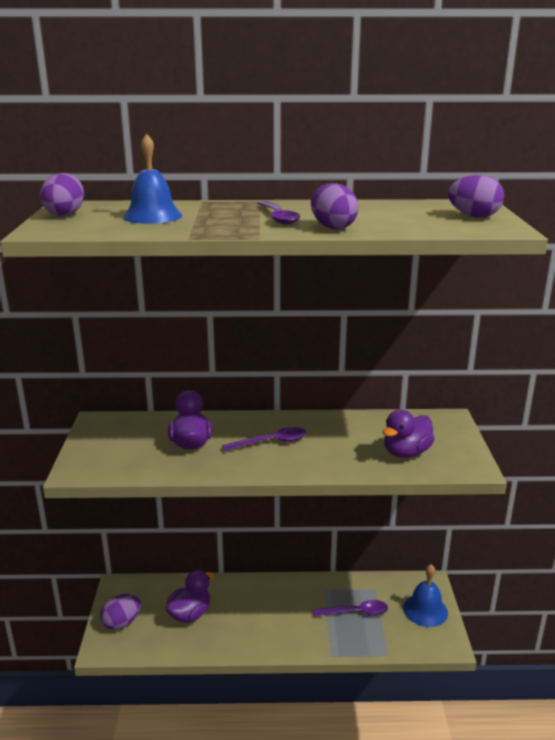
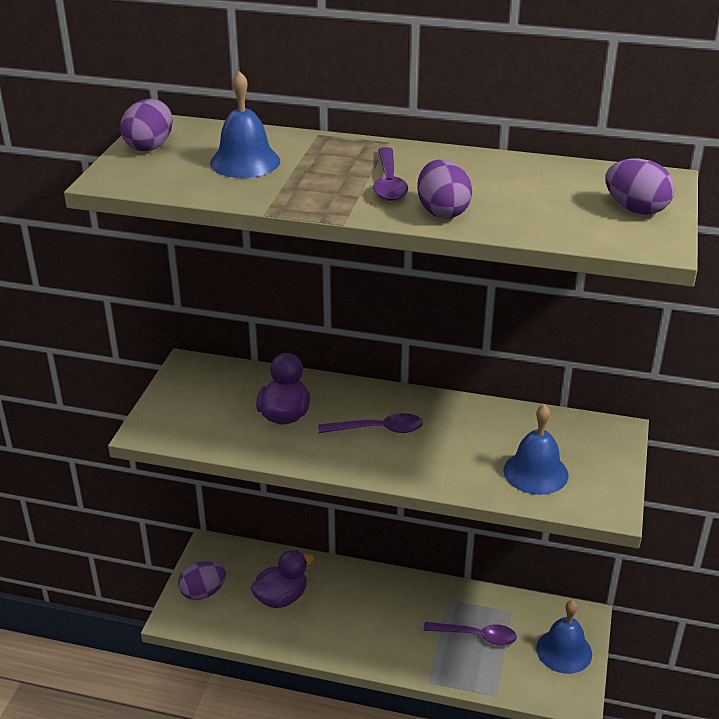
camera: 15 degrees right, 10 degrees up
(406, 453) = (535, 472): purple duck -> blue bell

